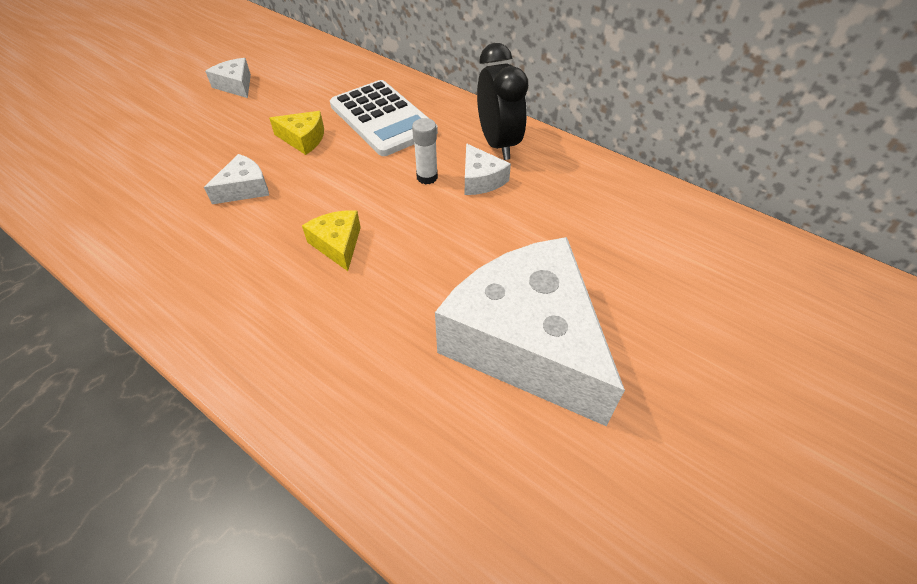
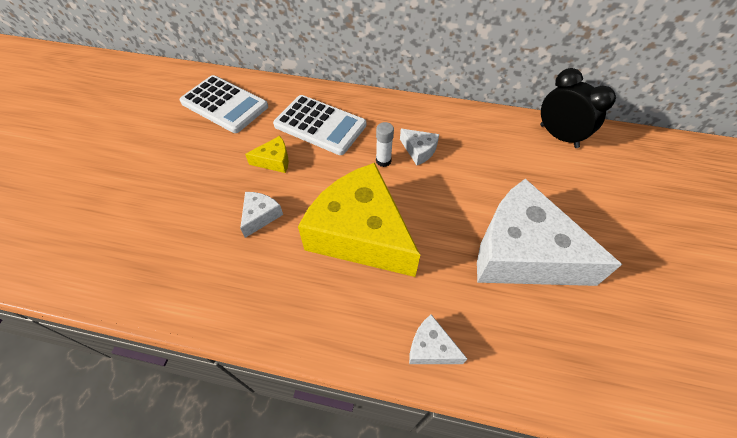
camera: 25 degrees left, 5 degrees up
(236, 85) = (184, 132): white cheese -> white cheese (431, 348)
(296, 70) = (224, 104): none -> white calculator
(338, 244) = (360, 233): yellow cheese -> yellow cheese, size x2.47
(498, 144) = (411, 119): black clock -> black clock (558, 136)

